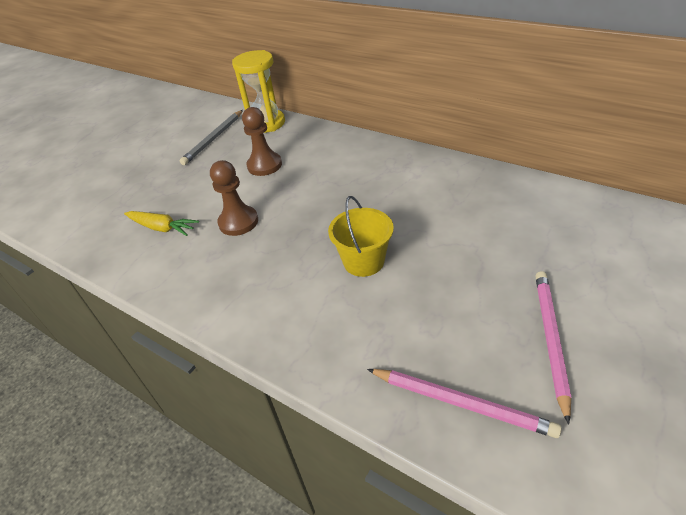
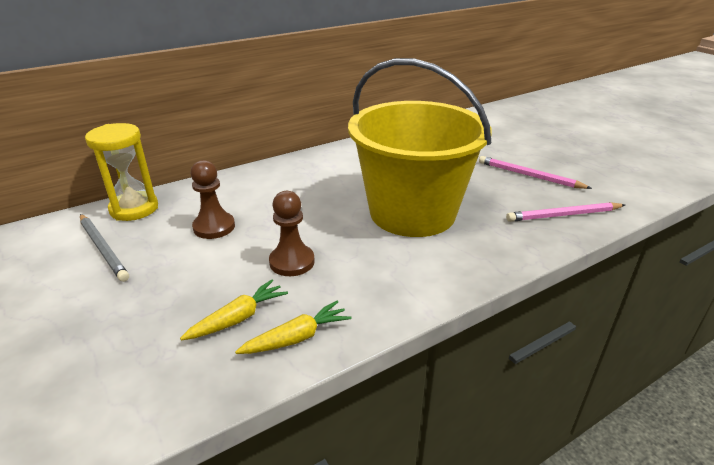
camera: 70 degrees left, 10 degrees down
(149, 264) = (296, 338): none -> yellow carrot
(363, 261) = (412, 213): yellow bucket -> yellow bucket, size x2.40
(461, 402) = (564, 215): pink pencil -> pink pencil turned 150 degrees counterclockwise

